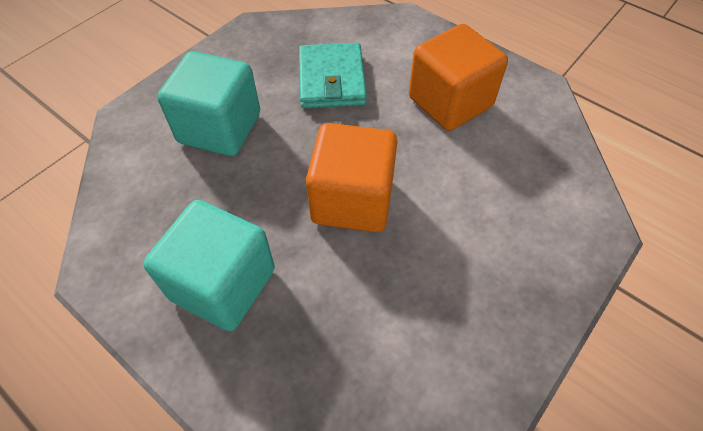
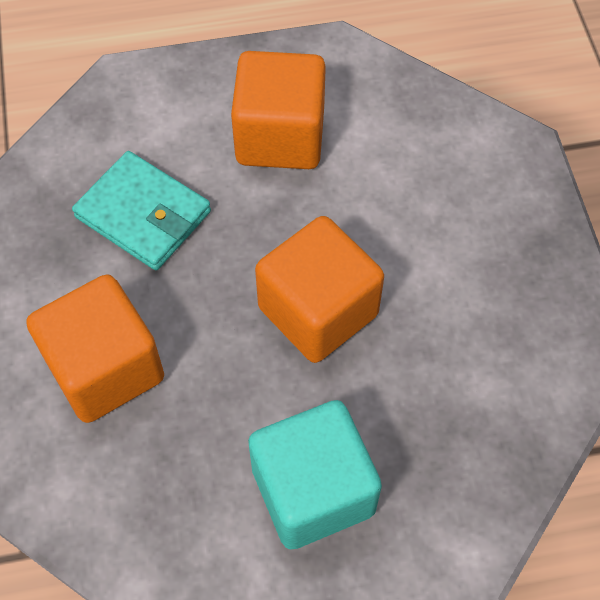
camera: 50 degrees left, 5 degrees up
(220, 128) = (105, 369): turquoise cube -> orange cube

